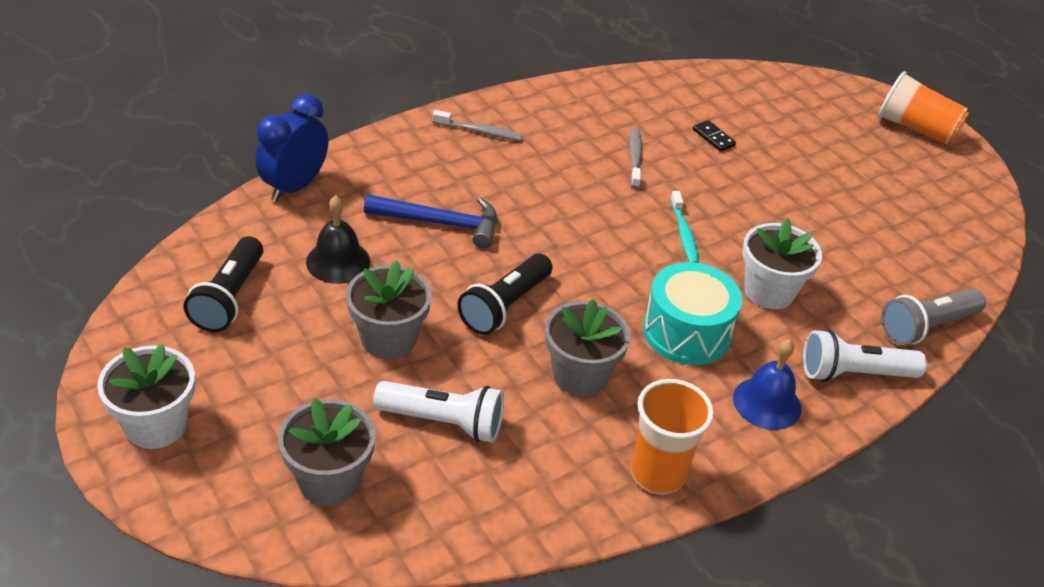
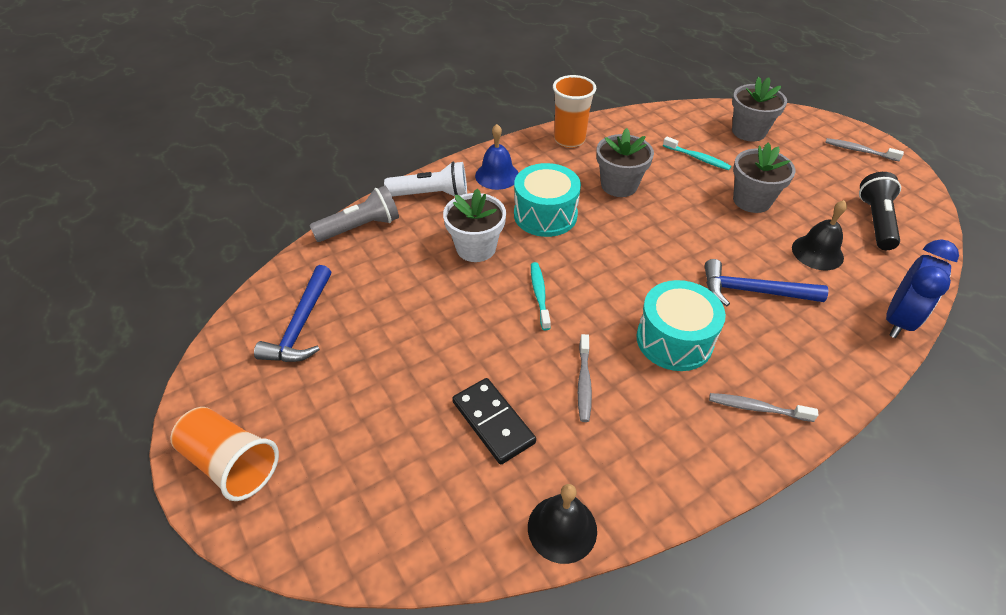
camera: 175 degrees left, 5 degrees up
(156, 425) = (859, 151): white flower pot -> grey toothbrush
(443, 422) = (697, 158): white flashlight -> turquoise toothbrush
(505, 306) = (679, 226): black flashlight -> none
(542, 184) = (674, 340): none -> turquoise drum
(651, 80) = (562, 528): none -> black bell
(713, 138) = (493, 422): black domino -> black domino, size x1.79
(926, 220) = (301, 325): none -> blue hammer

